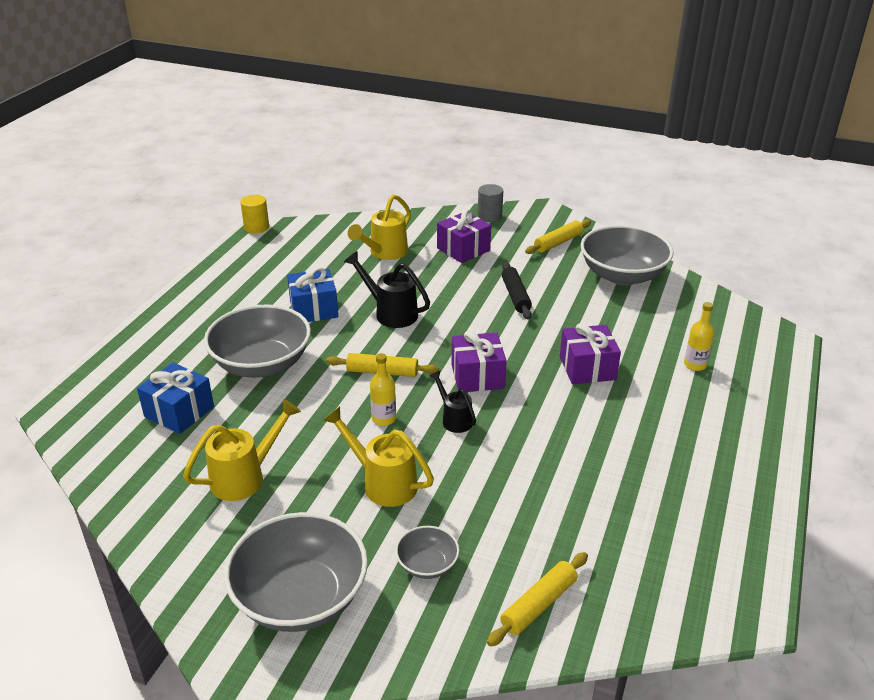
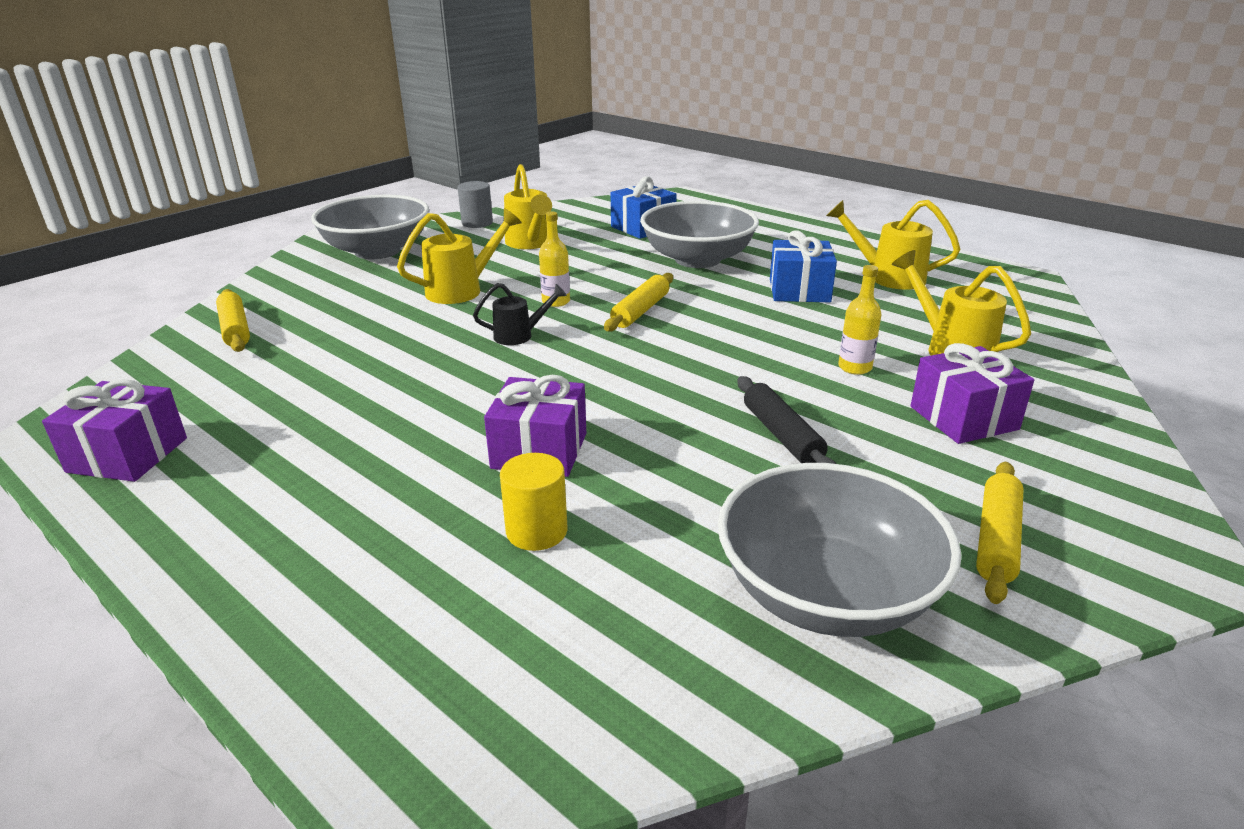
camera: 110 degrees right, 5 degrees down
(256, 227) = (1032, 277): yellow cylinder -> yellow cylinder (536, 531)
(274, 276) = (888, 277): none -> yellow watering can
(391, 313) = (770, 332): black watering can -> none
(427, 564) = (344, 294): grey bowl -> none
(477, 376) = (588, 363): purple gift -> purple gift (128, 455)
(489, 216) = (1122, 475): grey cylinder -> grey cylinder (477, 223)
(516, 296) = (781, 435): black rolling pin -> black rolling pin turned 60 degrees clockwise
(558, 243) = (996, 539): yellow rolling pin -> yellow rolling pin turned 45 degrees clockwise
(695, 365) = (455, 573): yellow bottle -> yellow bottle (854, 367)

